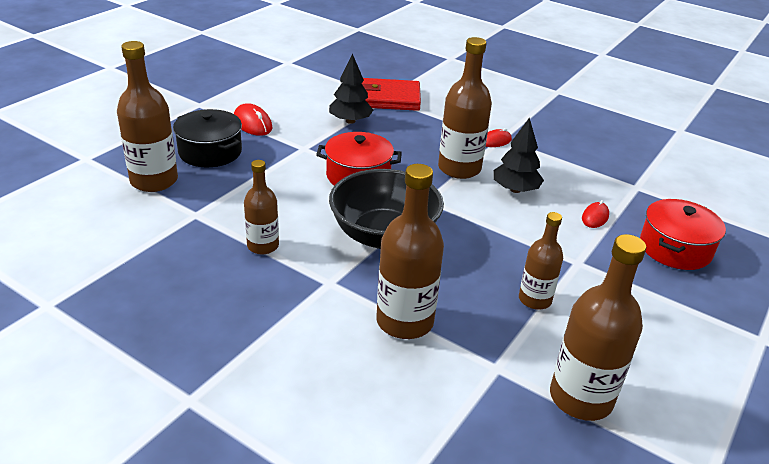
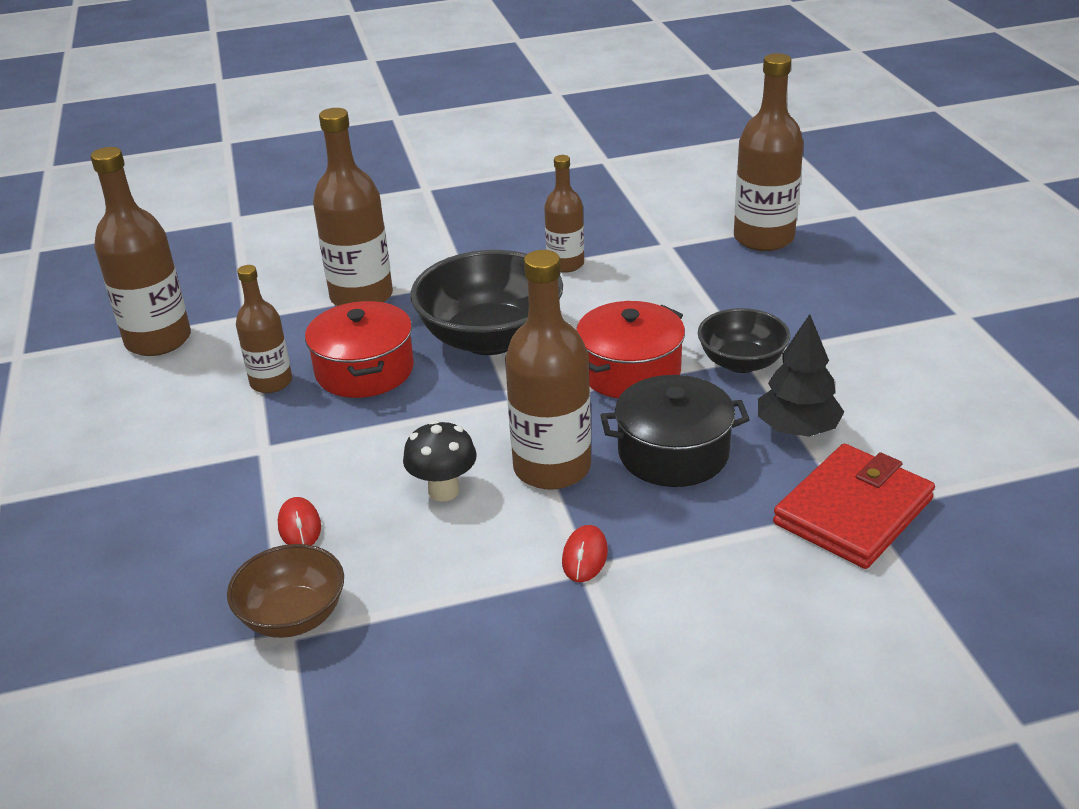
camera: 135 degrees right, 0 degrees up
(210, 152) = (802, 286): black pot -> black pot (673, 453)
(253, 123) = (861, 339): red mouse -> none
(311, 148) = (741, 362): none -> black bowl
(515, 190) = (443, 491): black tree -> black mushroom
(628, 191) = (293, 616): none -> brown bowl
(675, 248) = (156, 555): red pot -> red pot (364, 370)

